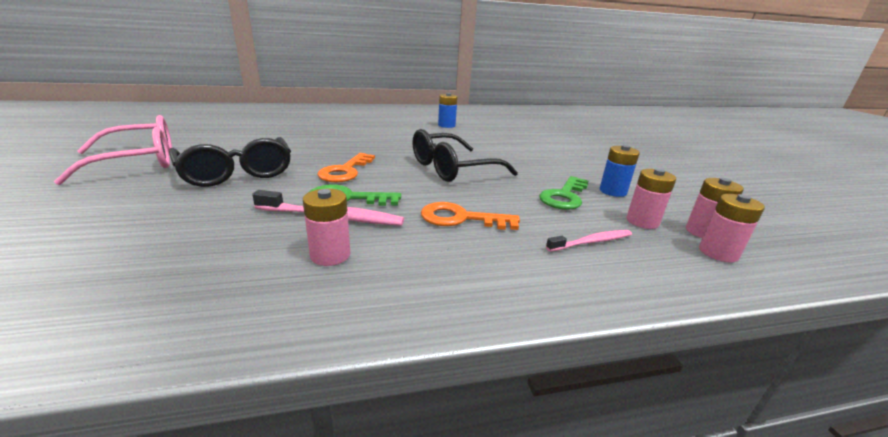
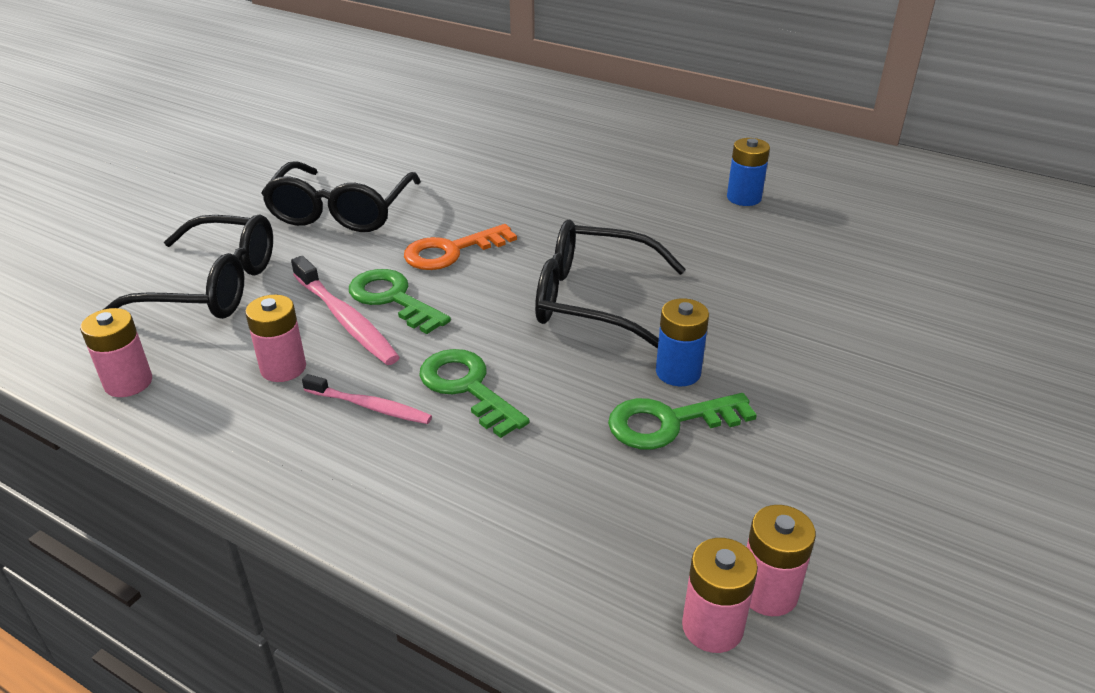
camera: 45 degrees right, 10 degrees up
(139, 161) = (279, 160): pink glasses -> none
(185, 235) = (212, 286): none -> black glasses
(461, 218) = (467, 387): orange key -> green key
(591, 242) = (562, 504): pink toothbrush -> pink toothbrush (369, 406)
(613, 191) = (773, 454): blue battery -> blue battery (678, 372)
(642, 221) = (704, 522): pink battery -> pink battery (128, 383)

